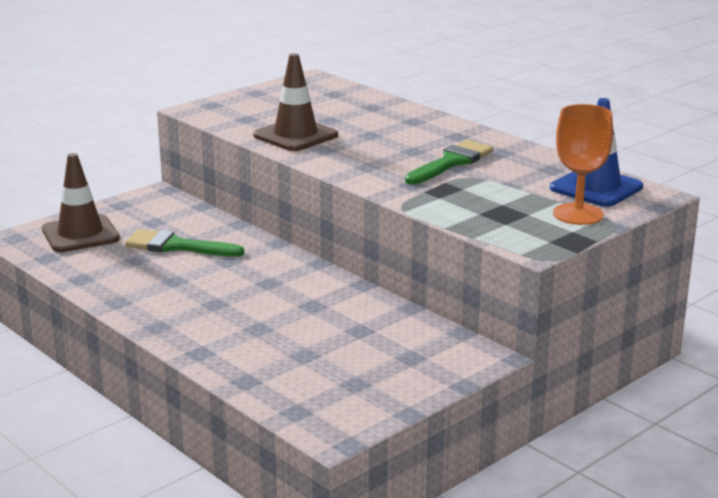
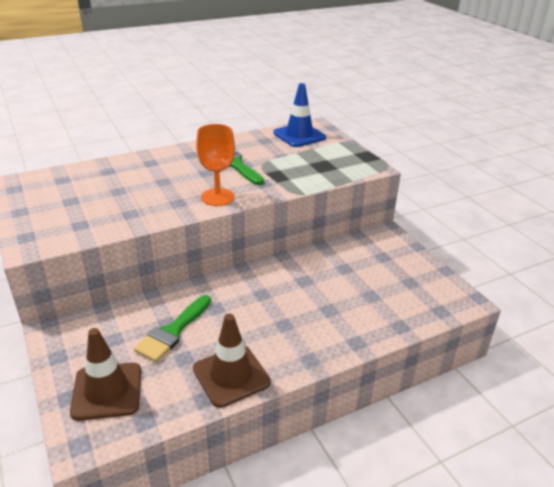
camera: 75 degrees left, 10 degrees up
(295, 135) = (139, 209): brown traffic cone -> brown traffic cone (231, 375)
(578, 214) = (333, 147): orange goblet -> orange goblet (217, 197)

